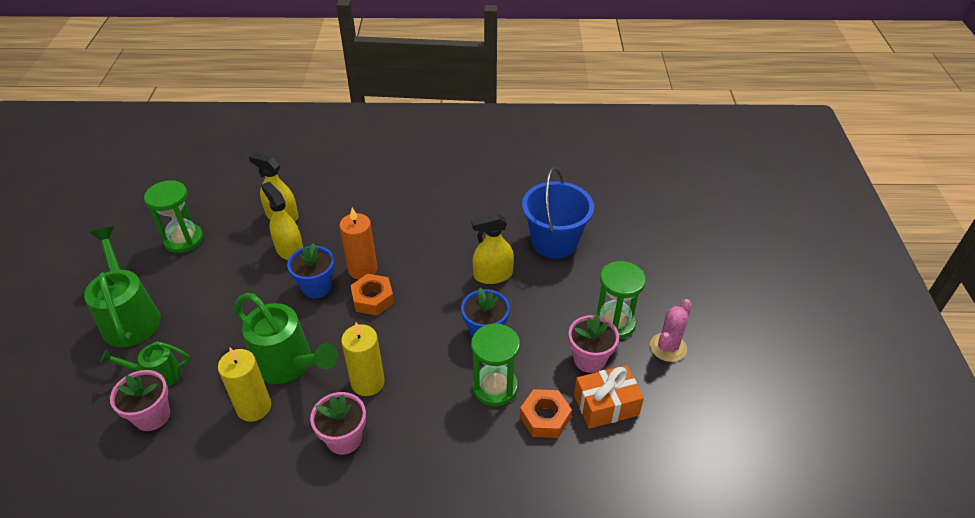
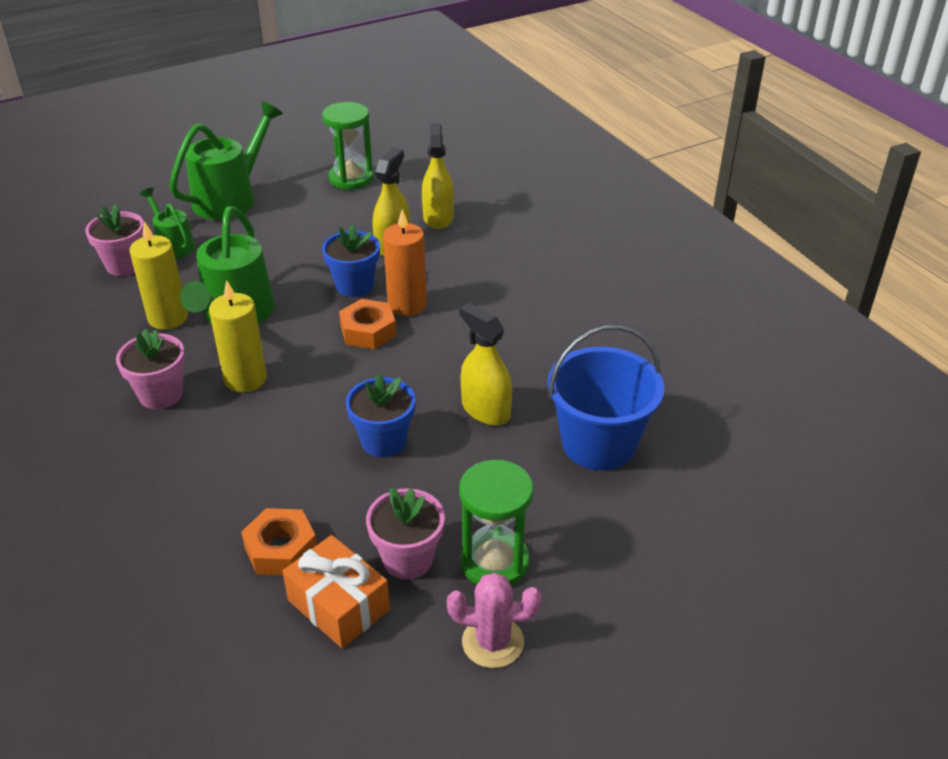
camera: 60 degrees right, 5 degrees down
(495, 387) = (302, 484): green hourglass -> none

